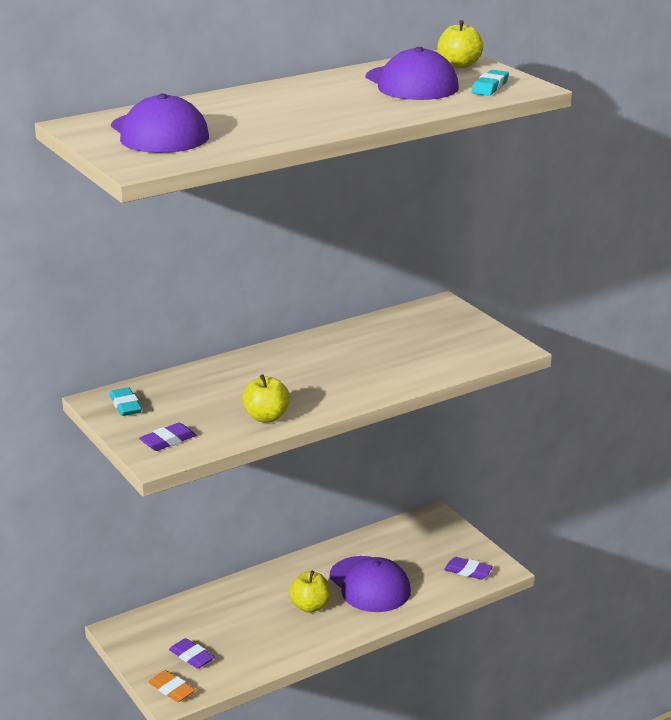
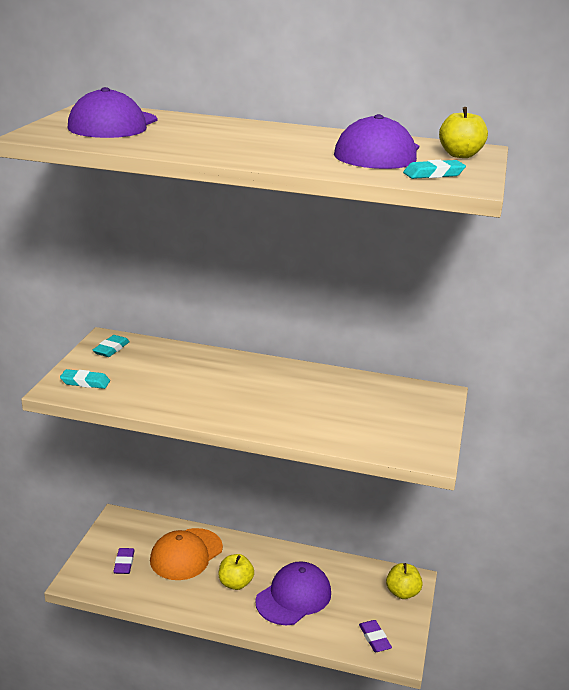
camera: 45 degrees right, 0 degrees up
(168, 441) = (85, 382): purple eraser -> turquoise eraser
(171, 689) = (83, 575): orange eraser -> none
(233, 614) = (186, 554): none -> orange cap
(266, 417) = (165, 402): yellow apple -> yellow apple (402, 592)
(369, 585) = (293, 597): purple cap -> purple cap turned 150 degrees counterclockwise

